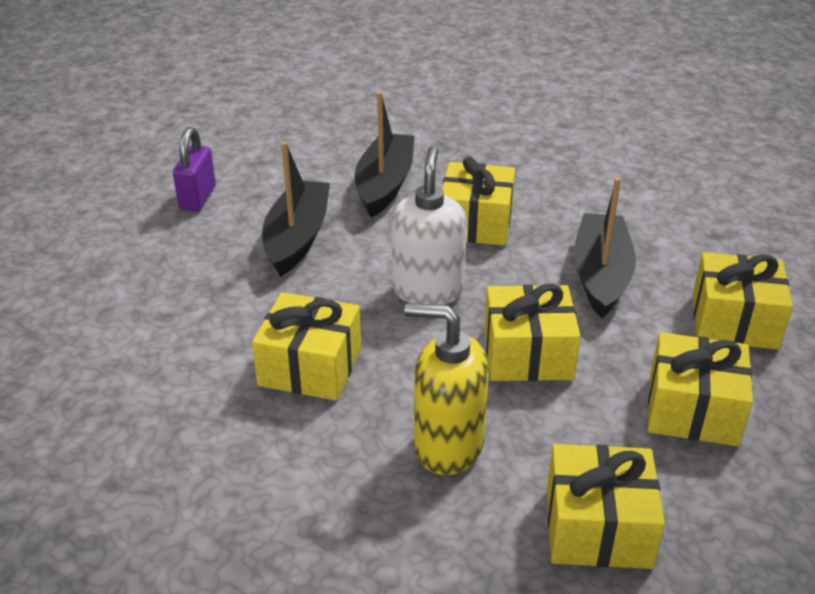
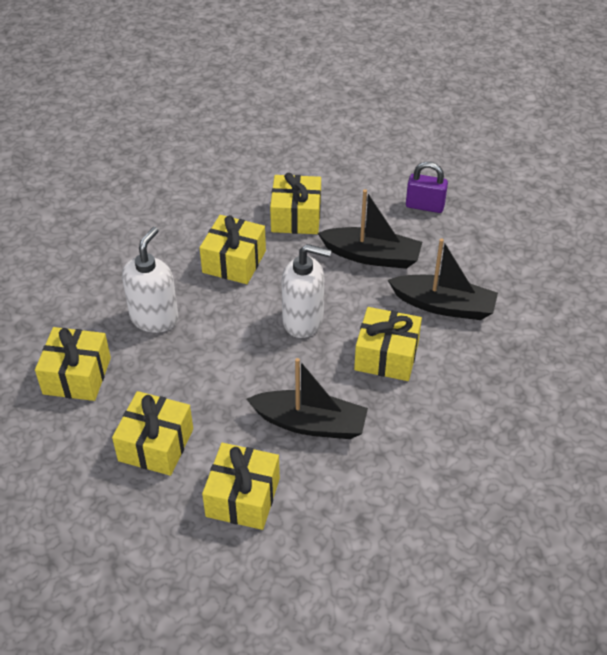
camera: 95 degrees right, 10 degrees up
(447, 446) = (154, 318): yellow soap dispenser -> white soap dispenser
(527, 354) = (227, 366): yellow gift -> yellow gift (296, 217)

